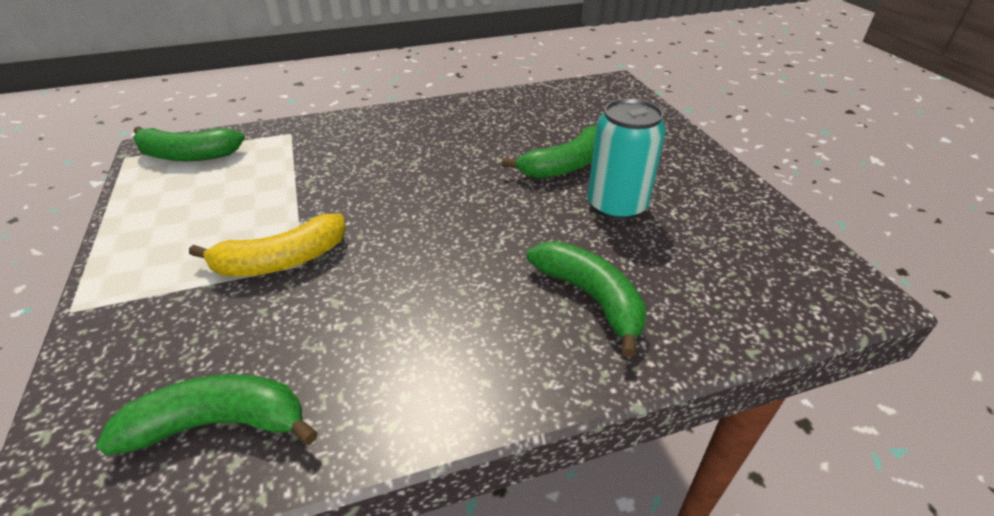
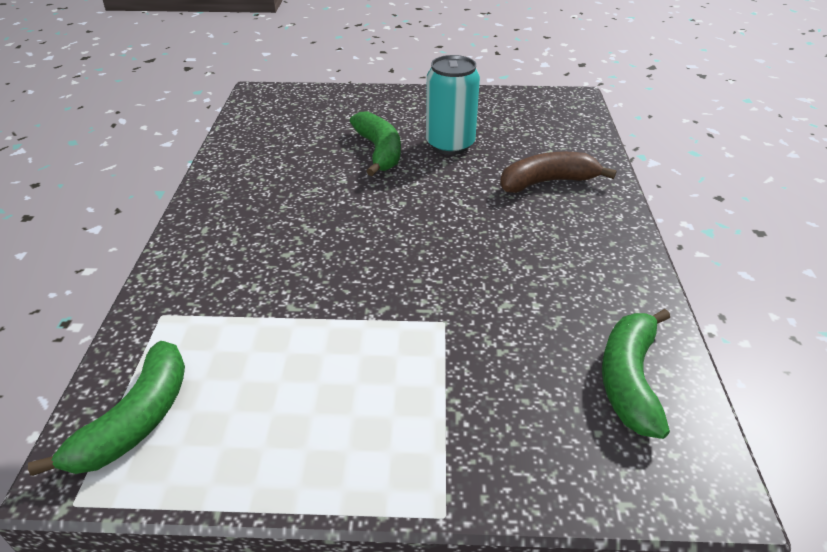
camera: 70 degrees left, 0 degrees up
(282, 260) = (432, 334): yellow banana -> none
(590, 298) = (547, 182): green banana -> brown banana

